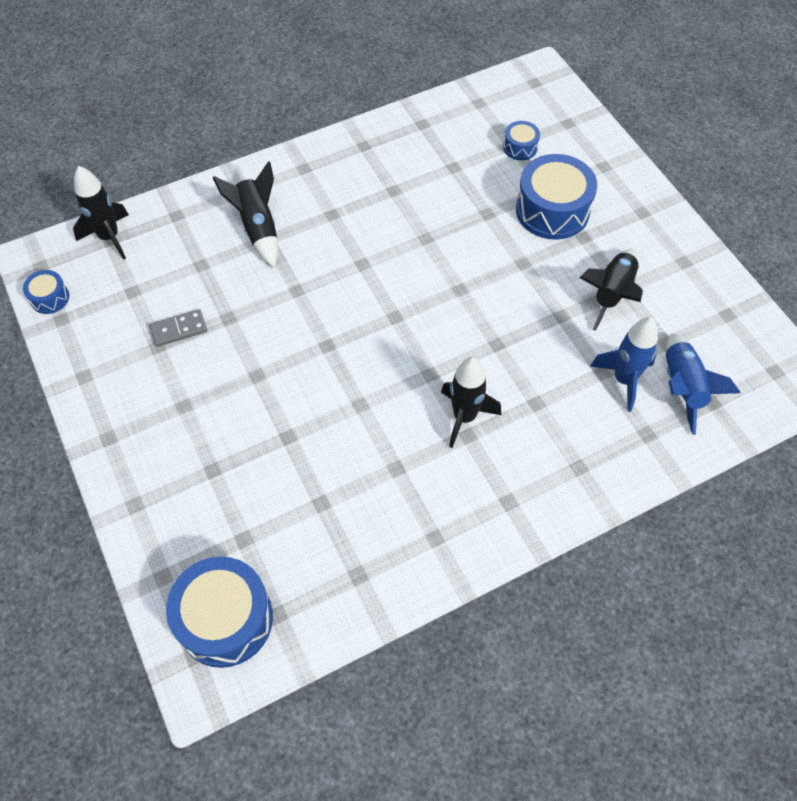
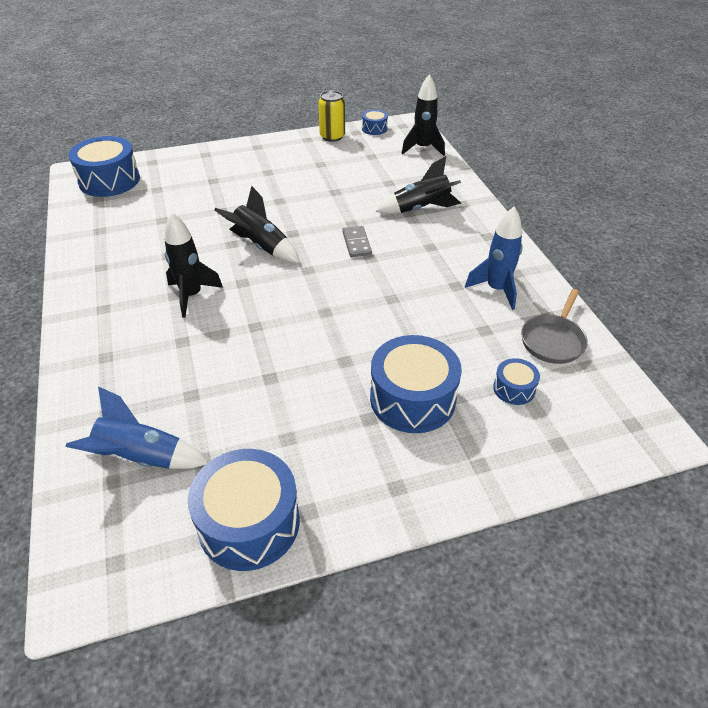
camera: 100 degrees right, 15 degrees down
(75, 346) = (332, 136): none -> yellow can
(179, 329) = (331, 172): grey domino -> grey domino (356, 243)
(454, 122) = (553, 340): none -> grey pan
(612, 294) = (283, 425): black rocket -> black rocket (261, 246)
(624, 380) = (175, 410): blue rocket -> blue rocket (496, 290)
(708, 296) = (249, 523): none -> blue drum

